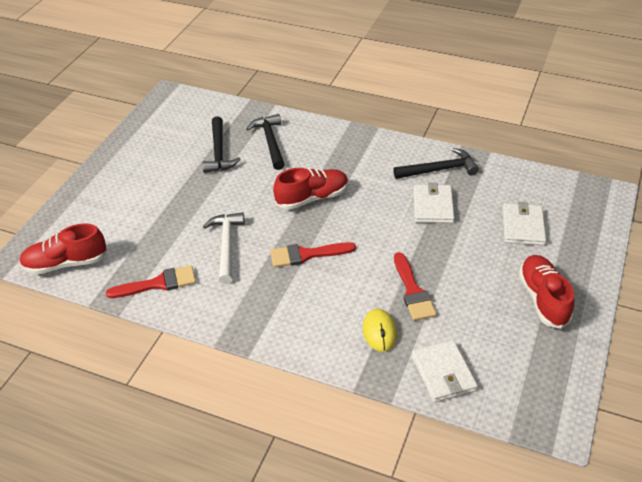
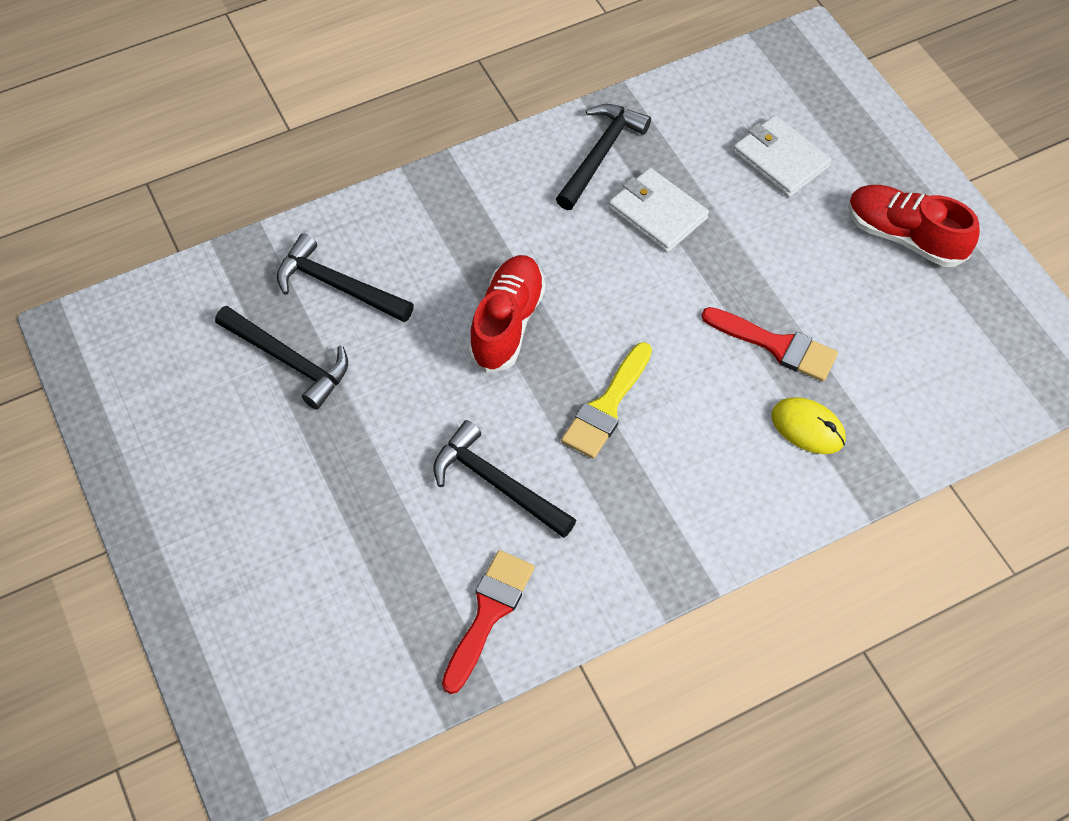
camera: 50 degrees left, 15 degrees up
(66, 263) = (325, 708): red shoe -> none
(226, 245) = (497, 483): white hammer -> black hammer
(307, 255) = (607, 406): red brush -> yellow brush
(443, 373) = (923, 414): white wallet -> none

